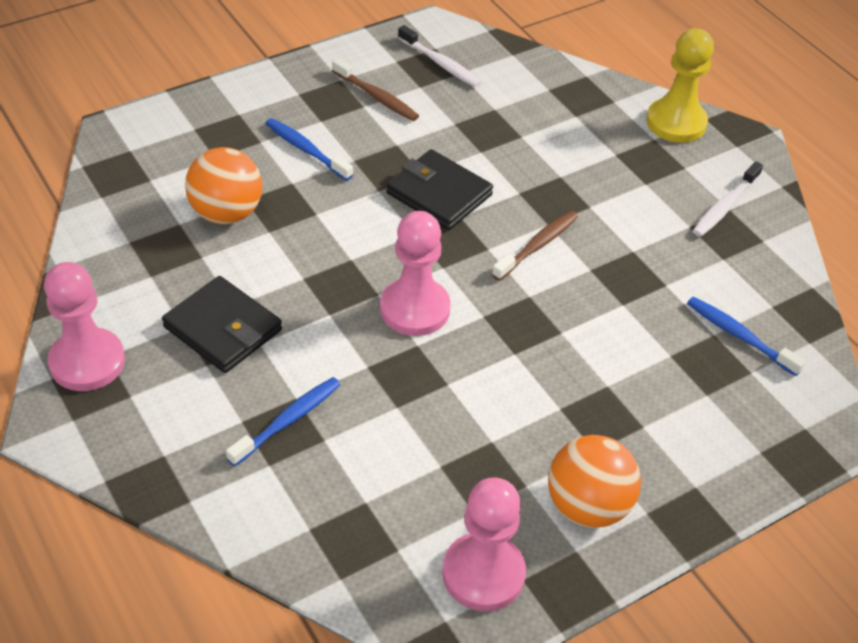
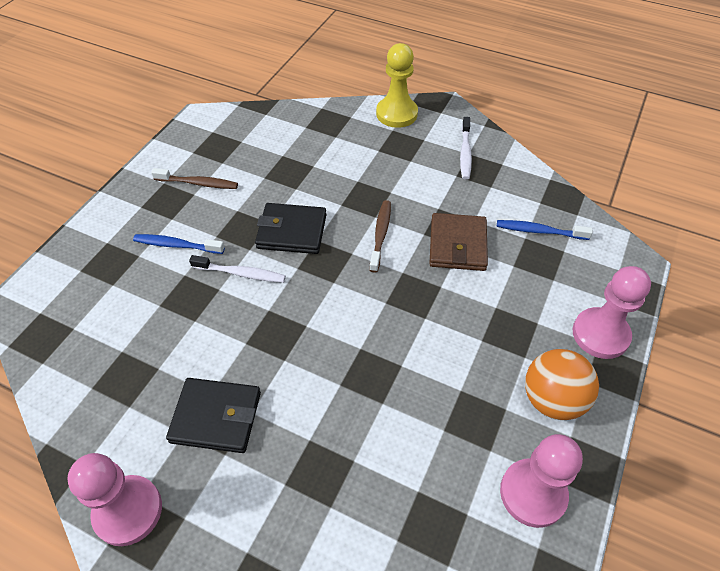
camera: 30 degrees left, 5 degrees up
(226, 213) = (153, 323): orange ball -> none
(288, 421) = (318, 462): blue toothbrush -> none
(415, 309) = (339, 323): pink pawn -> pink pawn (600, 334)
(440, 63) = (224, 141): white toothbrush -> white toothbrush (241, 273)
(621, 300) = (457, 245): none -> brown wallet

